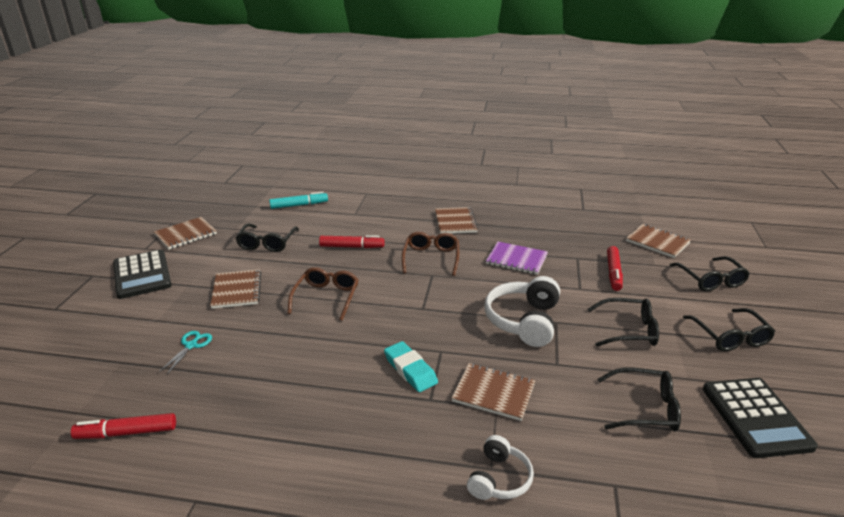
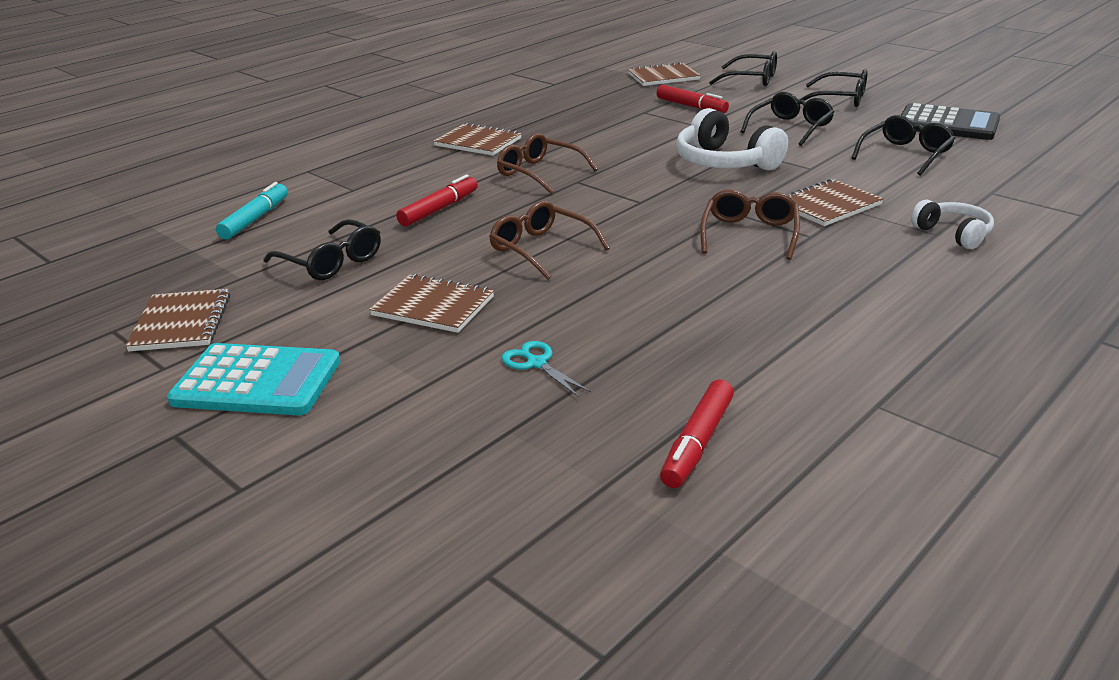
camera: 55 degrees left, 0 degrees up
(142, 275) = (257, 381): black calculator -> turquoise calculator
(410, 370) = (749, 234): turquoise eraser -> brown glasses
(516, 259) = (607, 136): purple notebook -> none

